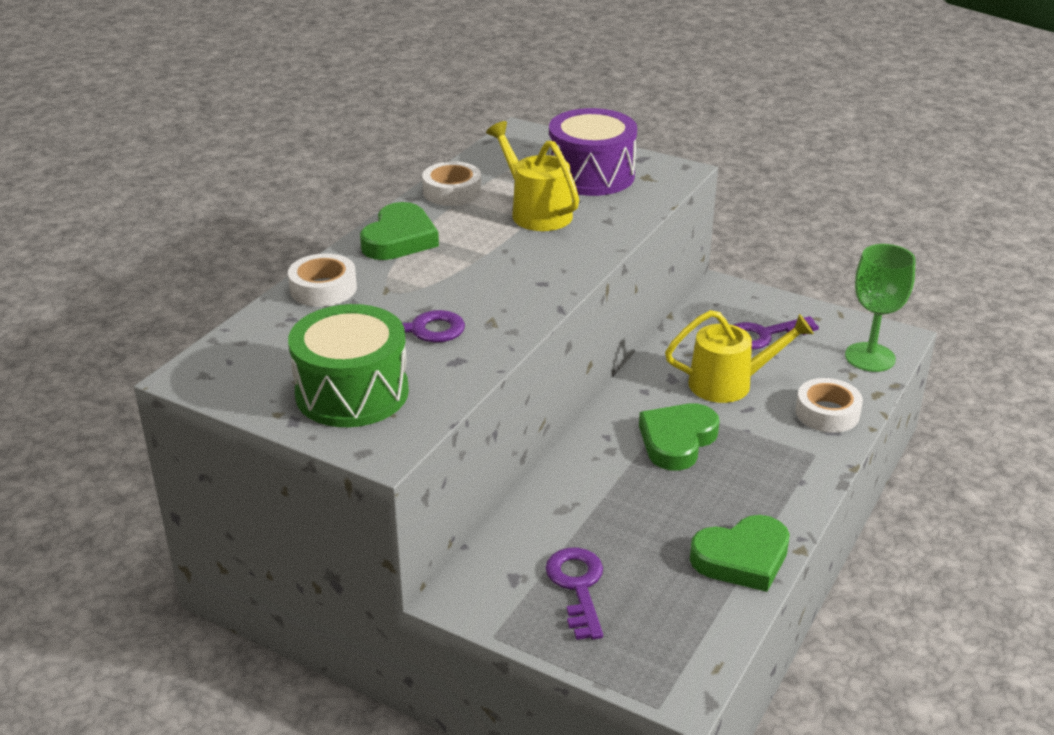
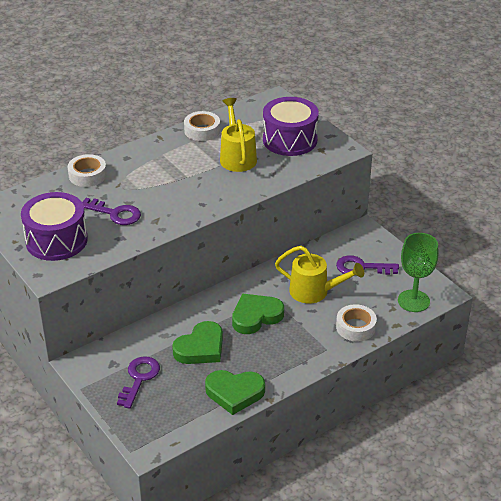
camera: 25 degrees right, 5 degrees up
(352, 392) = (56, 240): green drum -> purple drum
(399, 239) = (149, 154): green heart -> green heart (200, 348)

